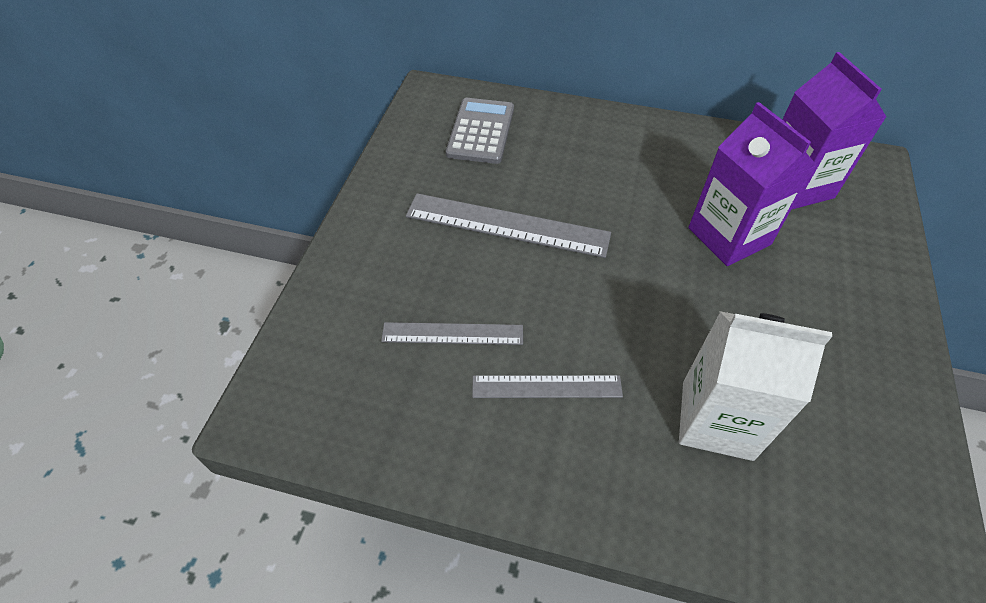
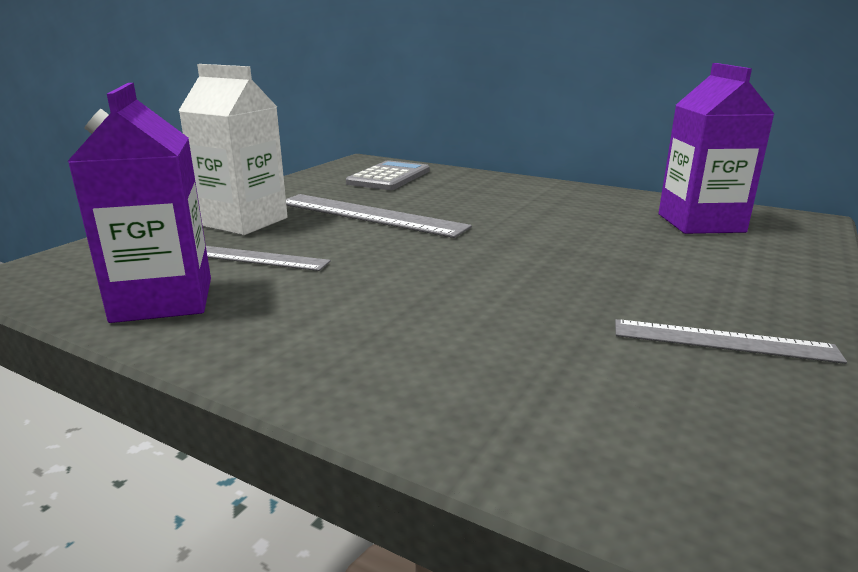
camera: 15 degrees right, 30 degrees down
(546, 386) = (319, 296): grey ruler -> grey ruler (723, 341)
(717, 419) = (509, 342): white carton -> white carton (243, 222)
(729, 236) = (604, 240): purple carton -> purple carton (163, 300)

